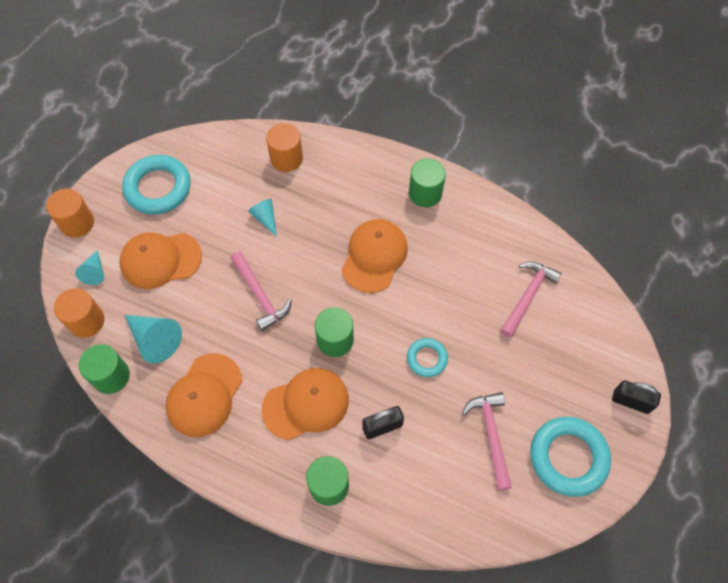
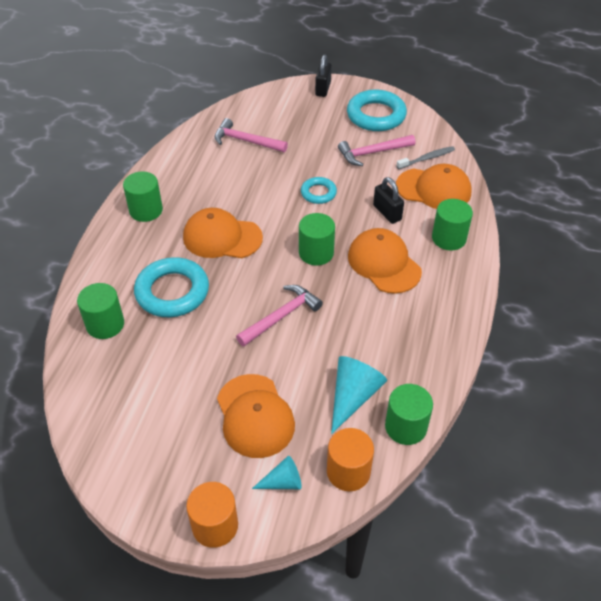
camera: 100 degrees left, 15 degrees down
(158, 188) = (153, 444): turquoise ring -> turquoise ring (172, 292)
(204, 395) = (400, 339): orange cap -> orange cap (433, 189)
(265, 218) = (187, 329): turquoise cone -> none
(286, 158) = (105, 324): orange cylinder -> green cylinder
(472, 500) = (427, 158): none -> grey toothbrush

